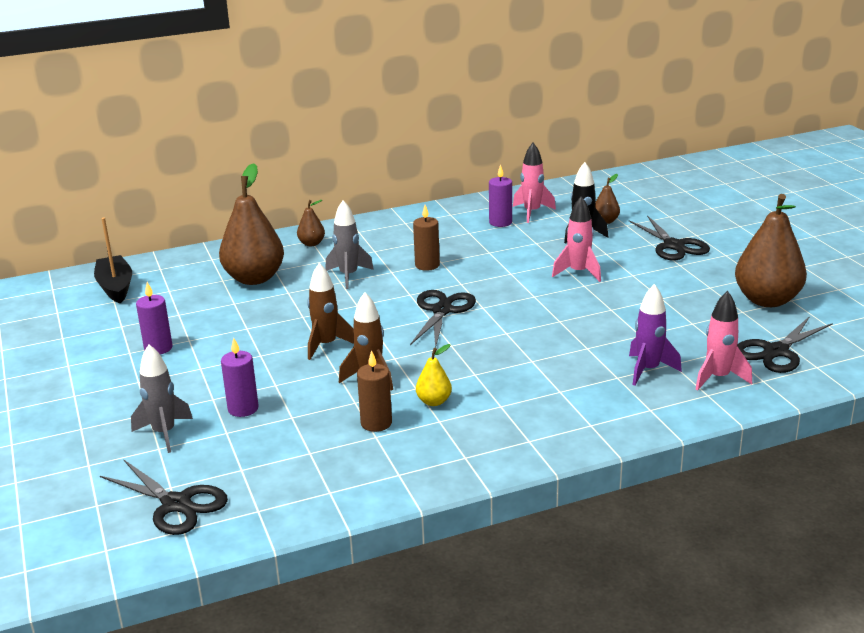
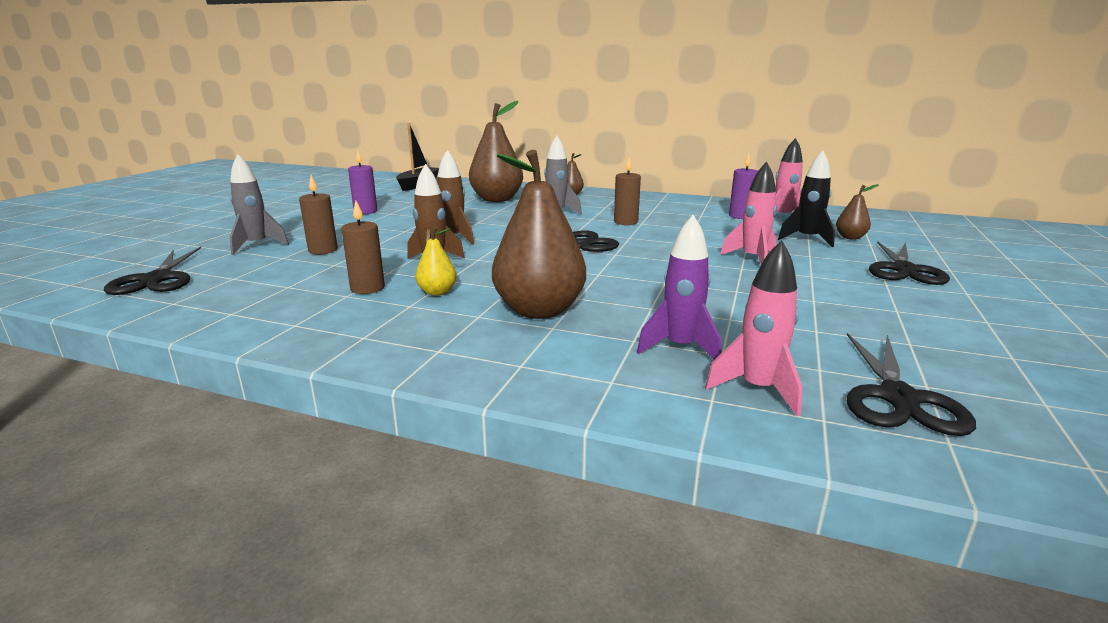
camera: 40 degrees right, 5 degrees down
(243, 409) = (323, 250): purple candle -> brown candle
(767, 300) = (968, 345): brown pear -> brown pear (539, 310)
(776, 352) = (898, 398): black scissors -> black scissors turned 75 degrees counterclockwise

